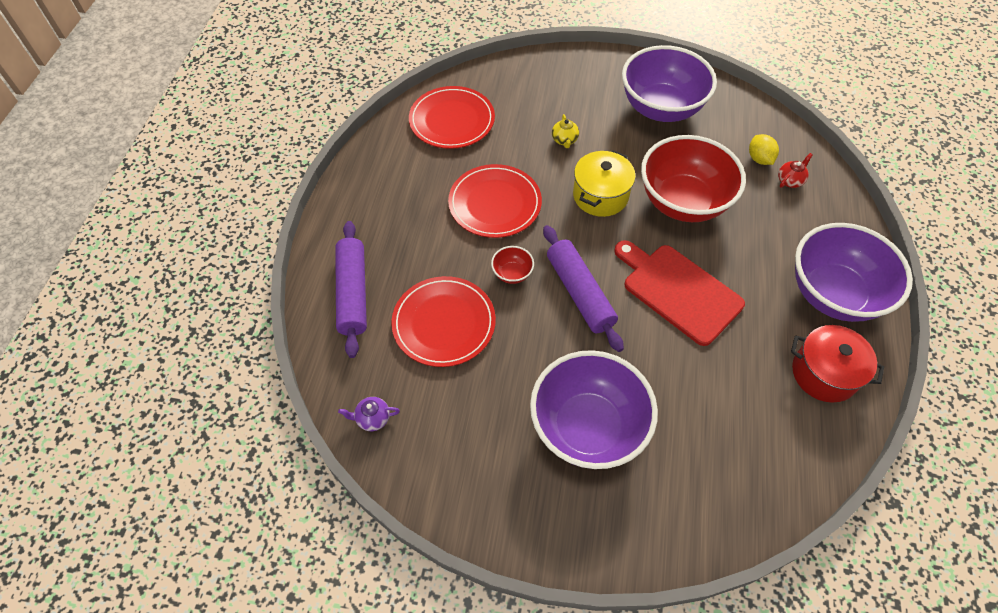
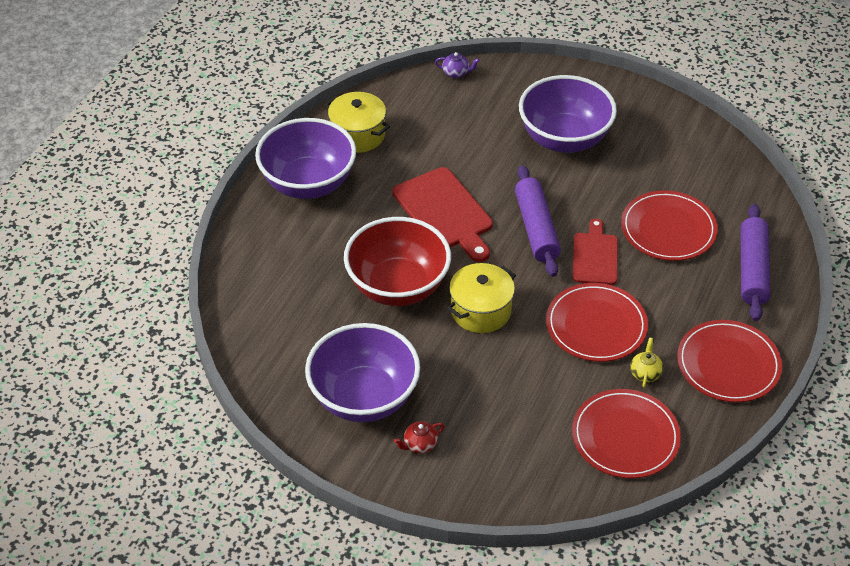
camera: 165 degrees left, 10 degrees down
(372, 419) = (737, 175): purple teapot -> purple teapot (456, 73)
(373, 193) = (728, 364): none -> red plate
(512, 273) = (595, 256): red bowl -> red cutting board
(564, 140) = (496, 381): yellow teapot -> yellow teapot (645, 373)
(759, 159) = (289, 314): yellow lemon -> none
(790, 180) = (273, 285): red teapot -> red teapot (419, 445)
(824, 373) = (358, 135): red pot -> yellow pot

